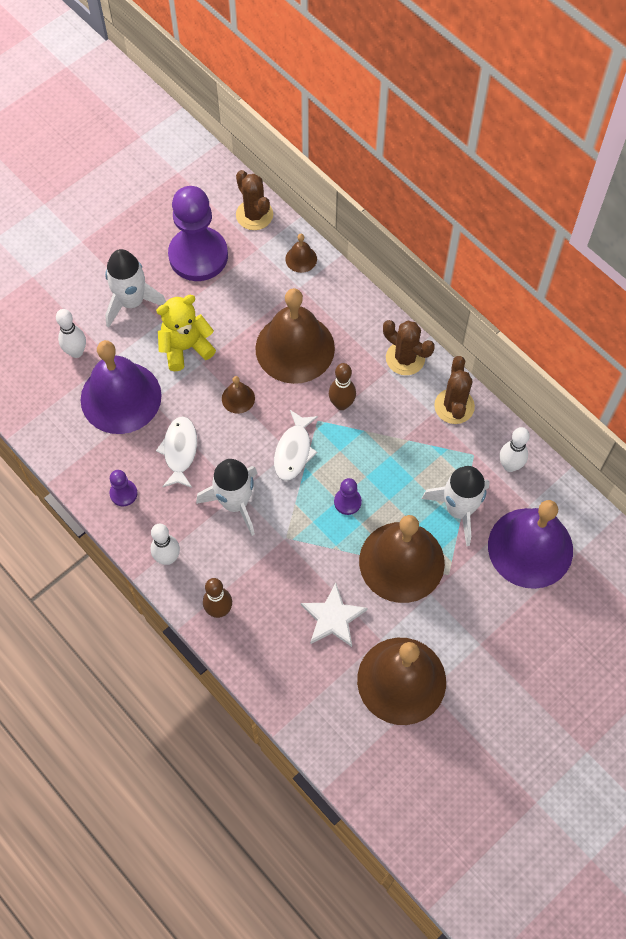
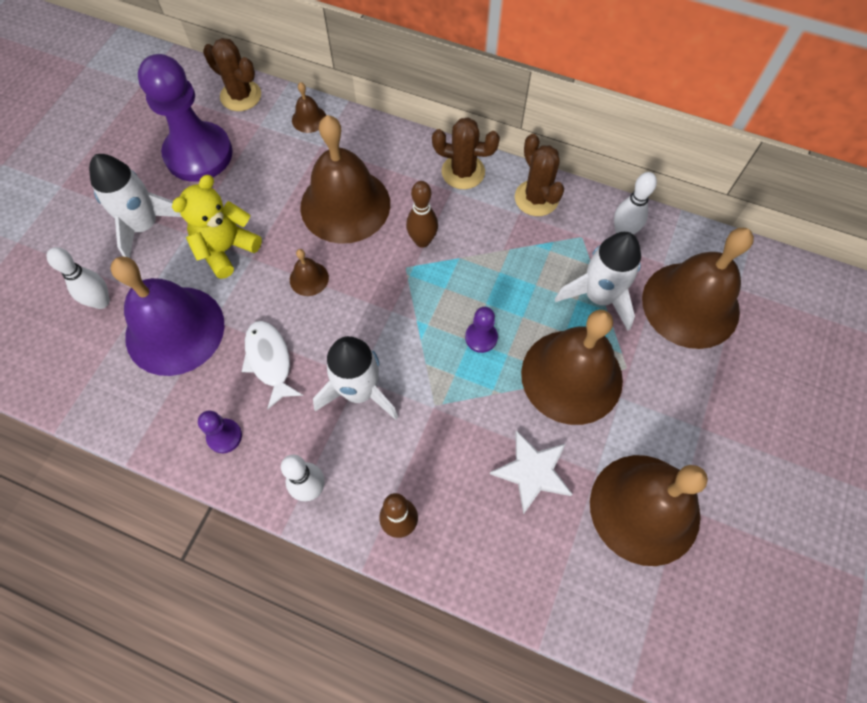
camera: 25 degrees left, 0 degrees up
(294, 451) = (396, 309): white fish -> none
(530, 547) = (690, 304): purple bell -> brown bell

